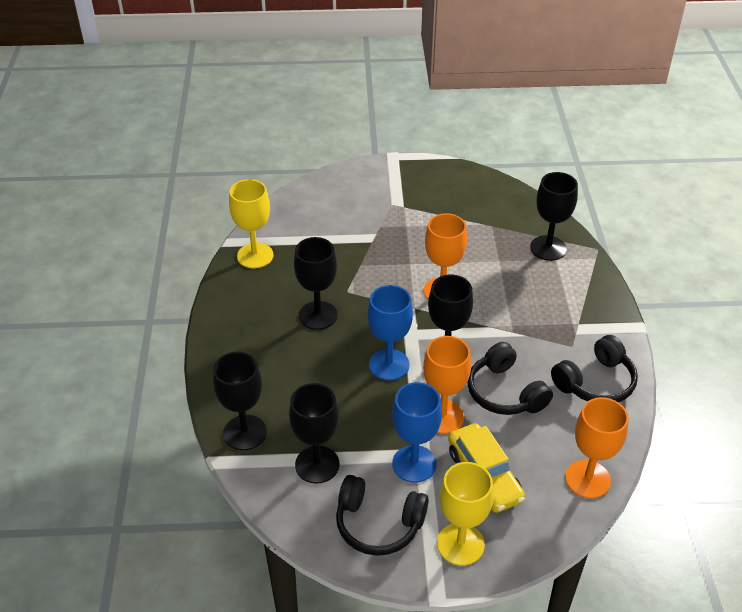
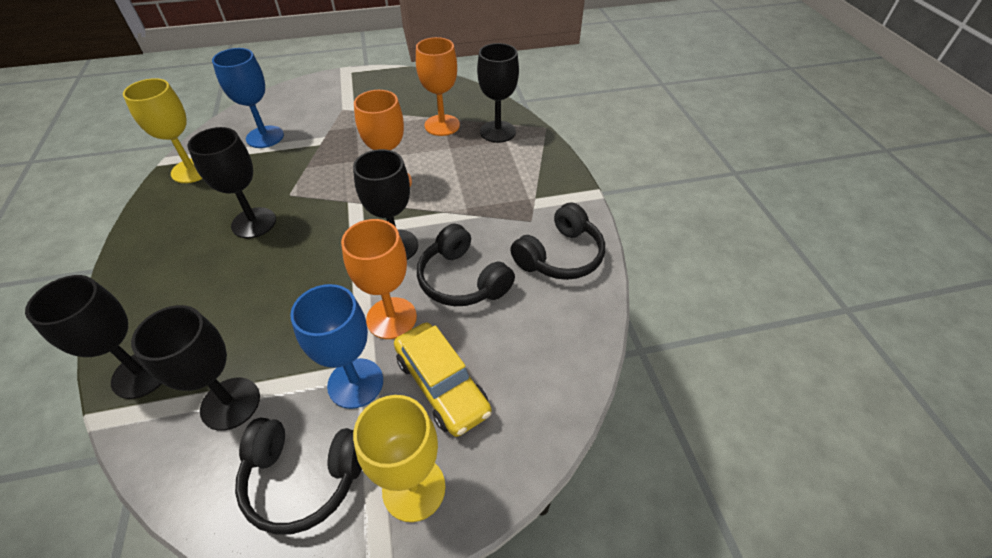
camera: 10 degrees left, 5 degrees up
(389, 365) = (330, 266): blue goblet -> blue goblet (265, 137)
(587, 479) = (565, 370): orange goblet -> orange goblet (442, 125)

